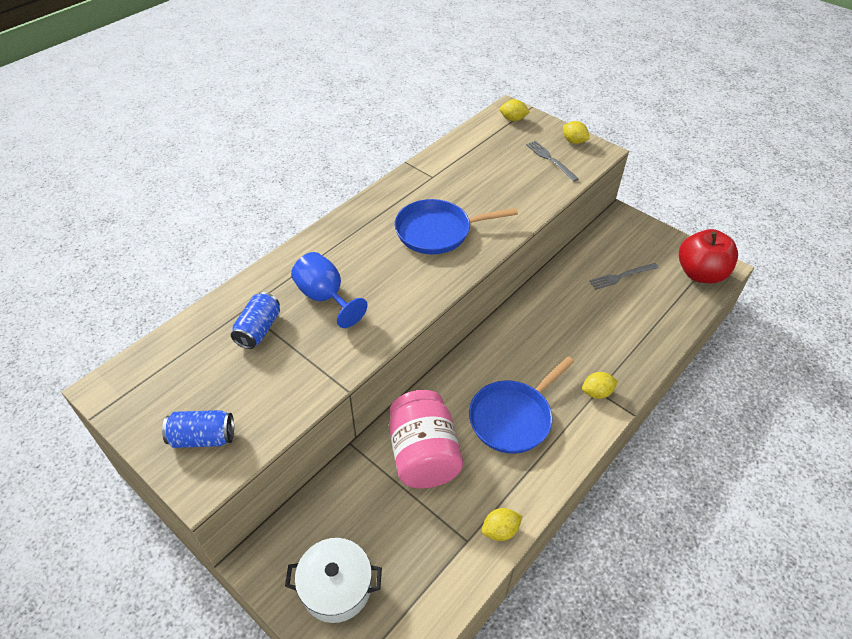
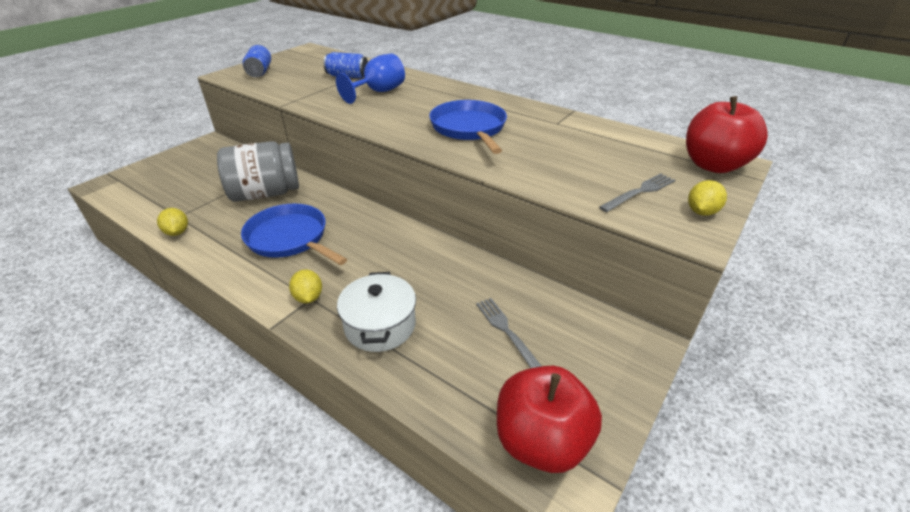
camera: 85 degrees right, 10 degrees down
(336, 587) = (175, 167): white pot -> white pot (380, 325)
(423, 455) = (265, 193): pink jar -> grey jar
(513, 119) = (713, 165): yellow lemon -> red apple

